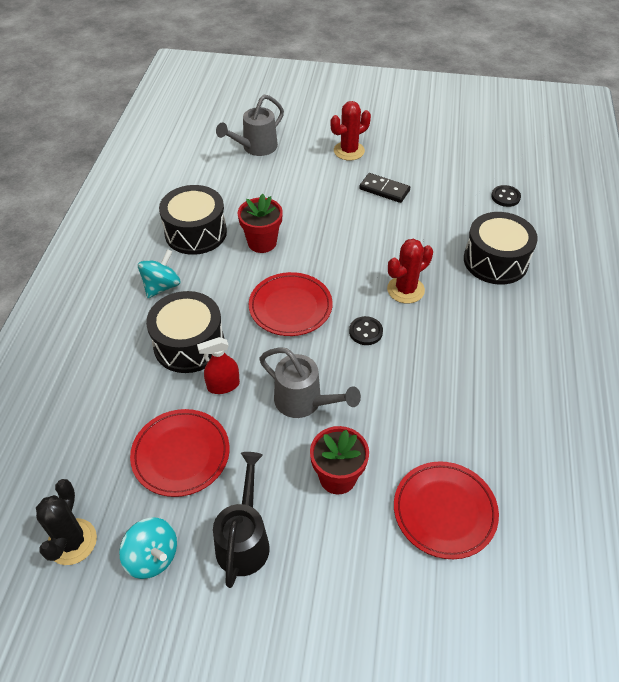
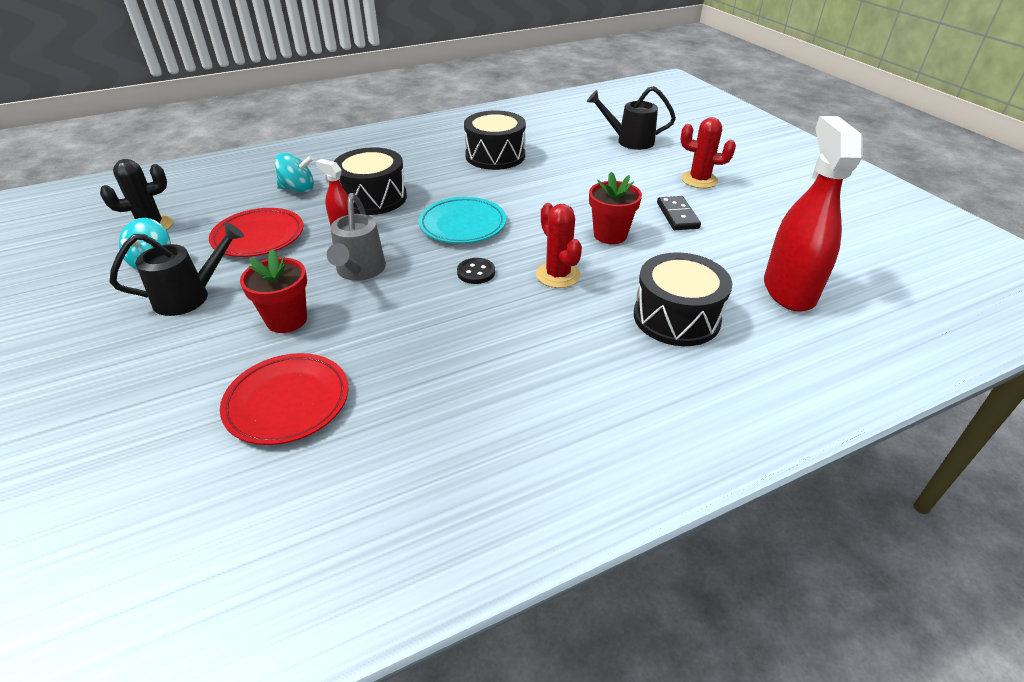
camera: 55 degrees right, 10 degrees down
(161, 286) = (421, 165): turquoise spinning top -> turquoise spinning top (298, 189)
(255, 148) = (629, 141): grey watering can -> black watering can
(262, 242) = (521, 185): red flower pot -> red flower pot (610, 235)
(290, 307) = (462, 224): red plate -> turquoise plate
(405, 290) = (558, 275): red cactus -> red cactus turned 45 degrees clockwise
(505, 197) = (789, 290): black button -> red spray bottle

